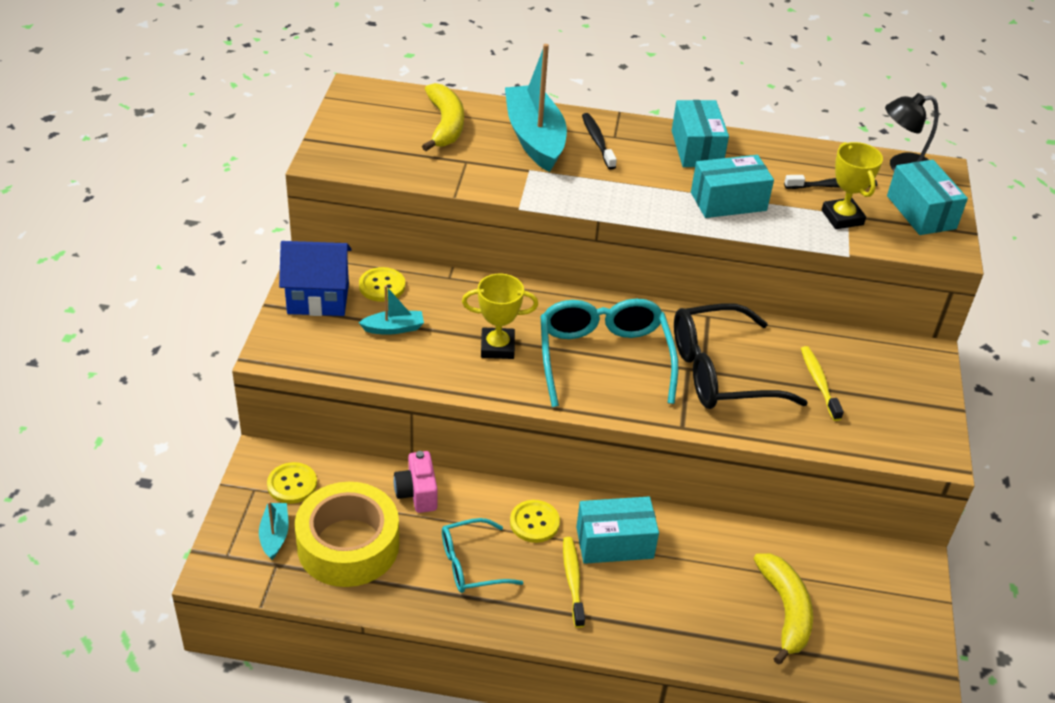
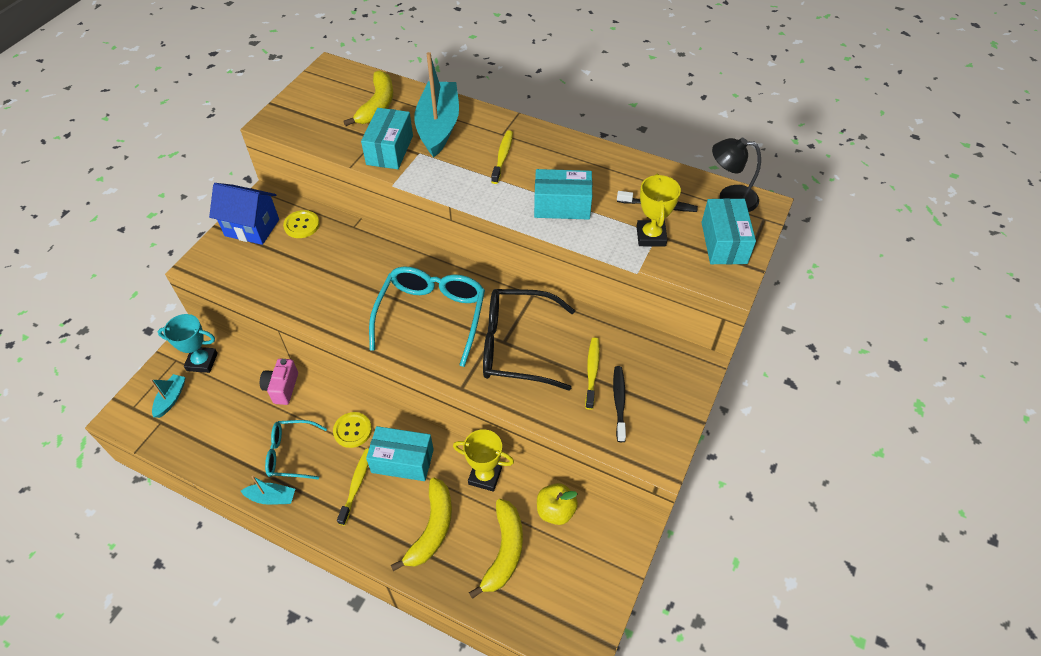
camera: 20 degrees right, 10 degrees up
(292, 484) = (202, 362): yellow button -> turquoise trophy
(348, 545) = (215, 418): yellow tape -> none
(393, 328) = (291, 261): turquoise boat -> turquoise boat (271, 497)
(497, 347) = (357, 291): yellow trophy -> yellow trophy (485, 476)
(597, 141) = (486, 136): black toothbrush -> black toothbrush (619, 402)
(630, 160) = (502, 156): none -> yellow toothbrush
(689, 607) = (432, 528): none -> yellow banana
(696, 148) = (562, 154): turquoise box -> turquoise box (389, 150)
(821, 556) = (555, 511): none -> yellow apple

